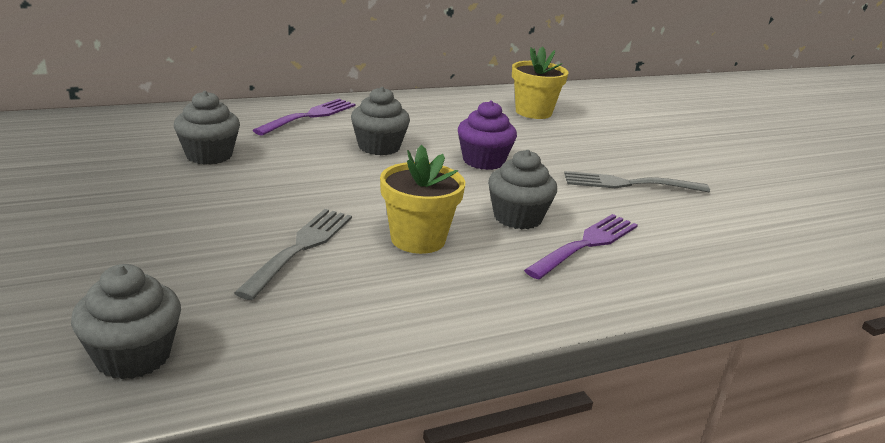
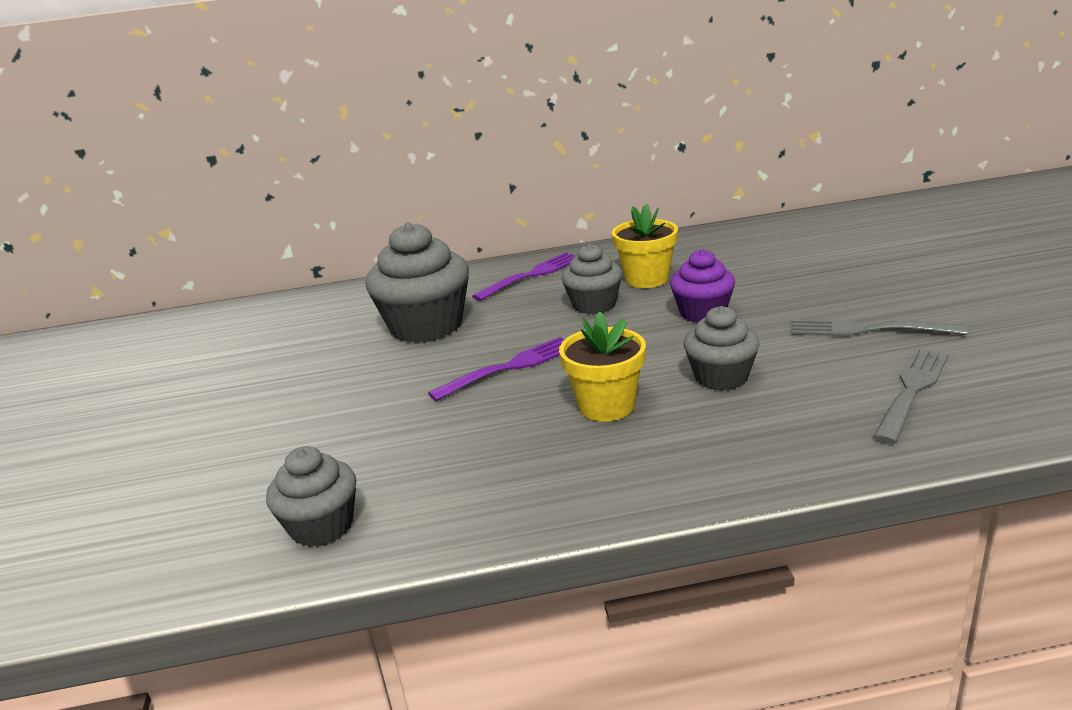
camera: 20 degrees right, 0 degrees up
(209, 155) = (426, 326): grey cupcake -> grey cupcake, size x1.68
(300, 249) = (488, 420): grey fork -> grey fork (912, 391)
(533, 112) = (779, 248): yellow flower pot -> yellow flower pot (646, 279)
(586, 245) = (789, 406): purple fork -> purple fork (509, 368)

